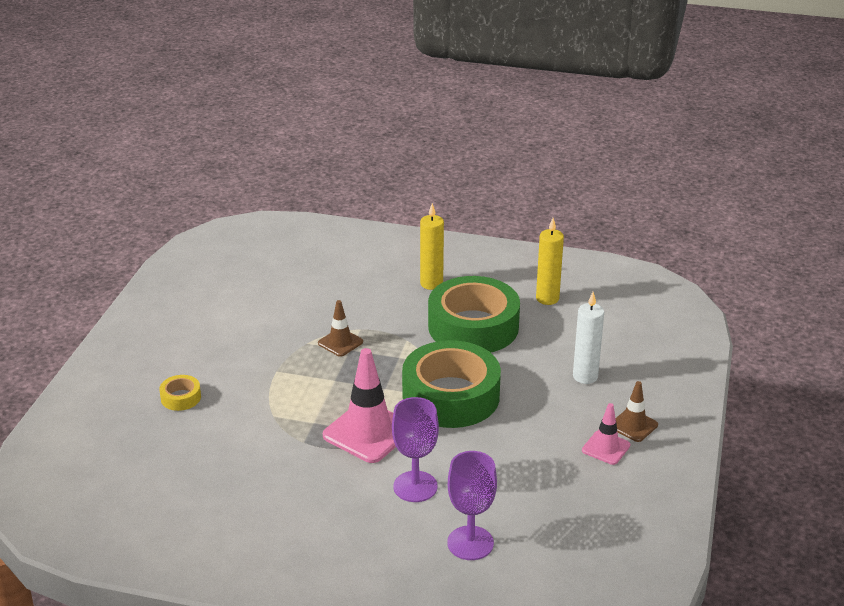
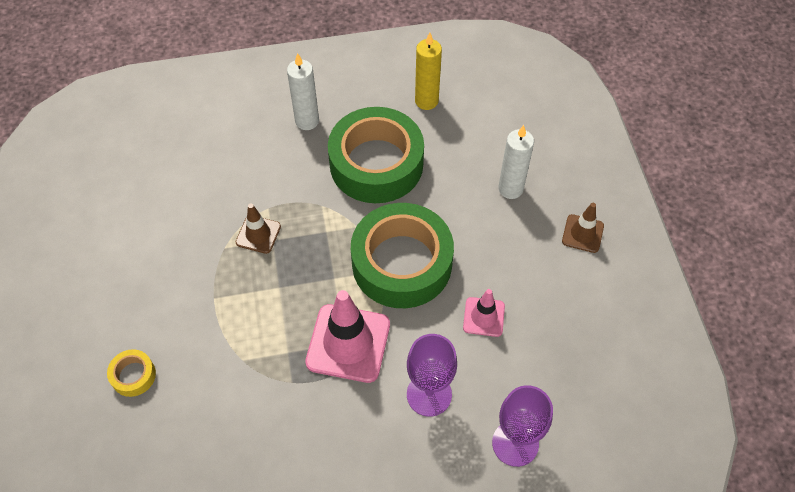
camera: 25 degrees left, 25 degrees up
(431, 284) = (307, 121): yellow candle -> white candle
(606, 448) = (573, 271): pink traffic cone -> pink traffic cone (484, 317)

